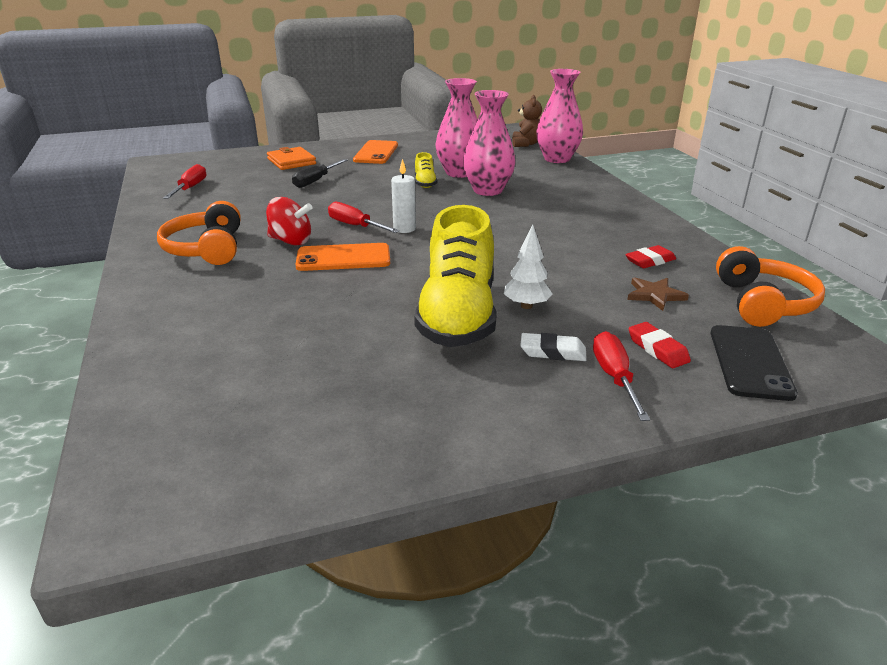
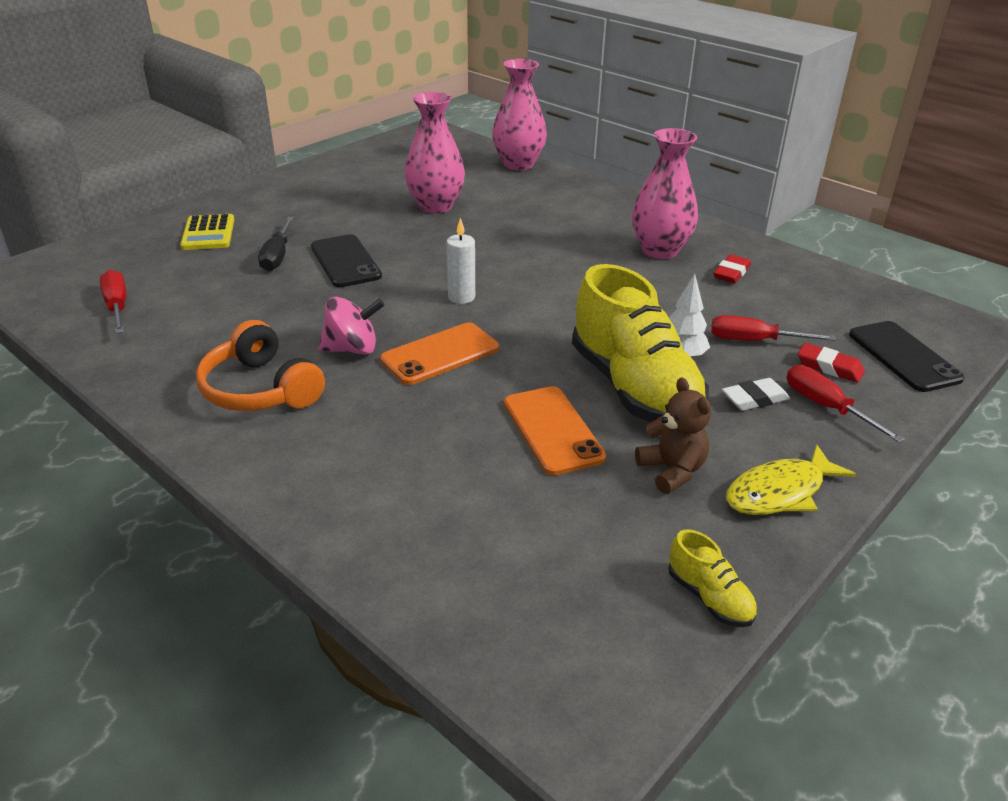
camera: 30 degrees left, 5 degrees up
(291, 161) = (208, 233): orange wallet -> yellow calculator
(291, 241) = (352, 349): red spinning top -> pink spinning top
(354, 192) = (345, 261): none -> black phone
(355, 226) = (402, 308): red screwdriver -> red screwdriver (754, 341)
(376, 153) = (303, 197): orange phone -> orange phone (553, 430)
(425, 183) = (413, 229): yellow shoe -> yellow shoe (709, 597)
(486, 424) = (780, 492): none -> yellow fish
(488, 190) = (493, 223): pink vase -> pink vase (660, 250)
(526, 144) = (464, 150): brown teddy bear -> brown teddy bear (672, 471)
(655, 295) = (772, 310): brown star -> none
(762, 303) = (858, 293): orange headphones -> none

